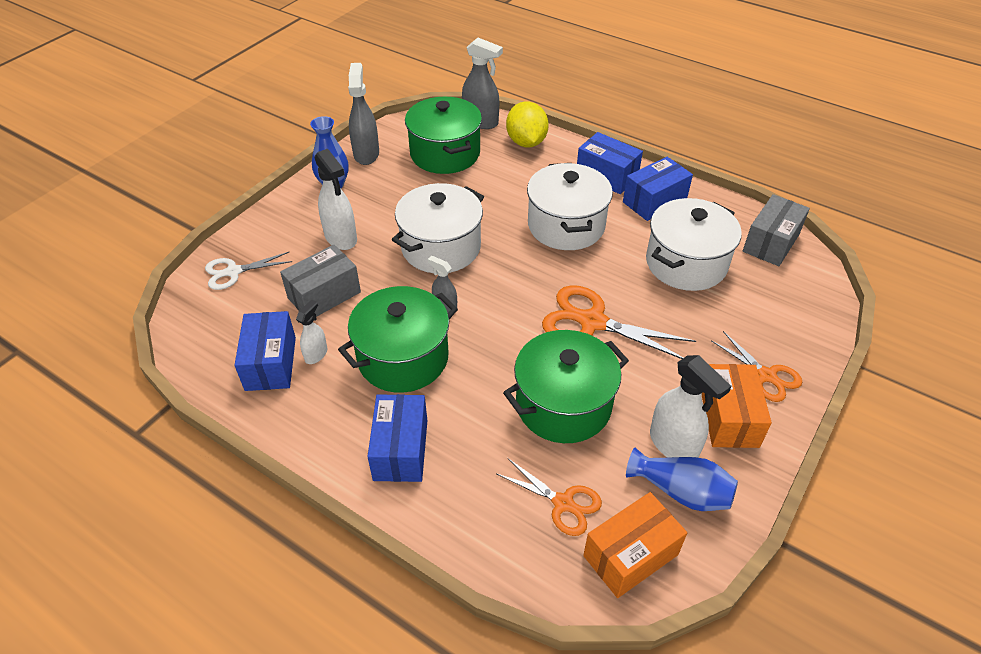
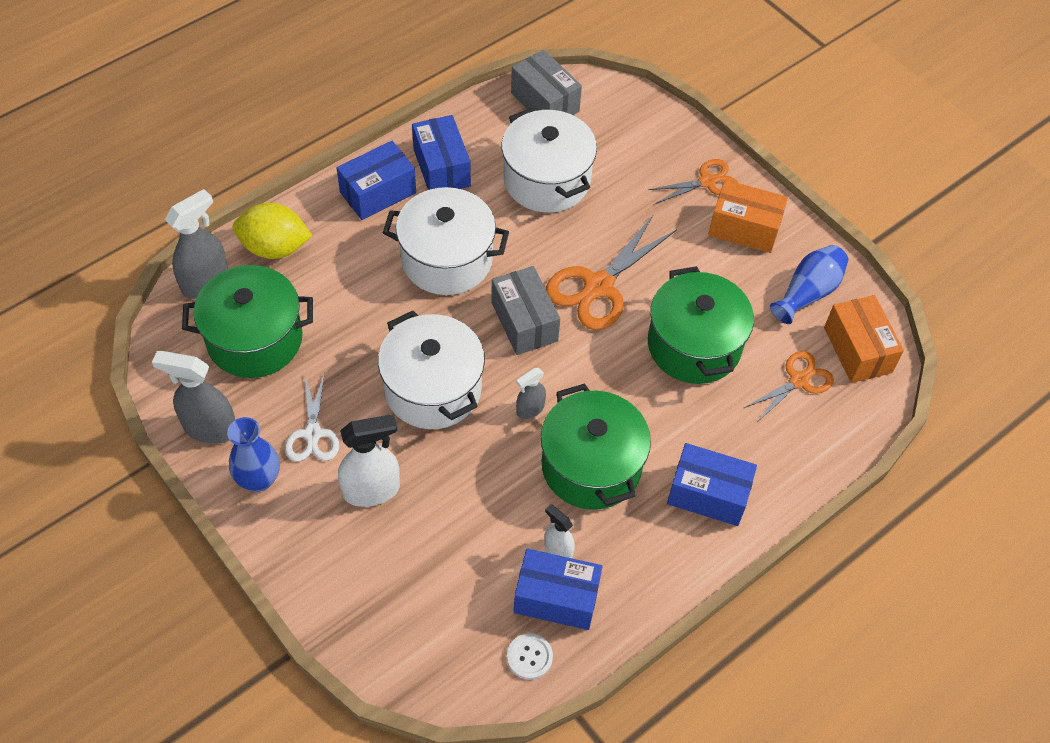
camera: 75 degrees left, 10 degrees up
(215, 359) = (529, 657): none -> white button
(234, 272) = (386, 622): white scissors -> white scissors (313, 434)
(324, 295) = (467, 526): grey box -> grey box (524, 322)
(673, 445) = (761, 279): white spray bottle -> none

